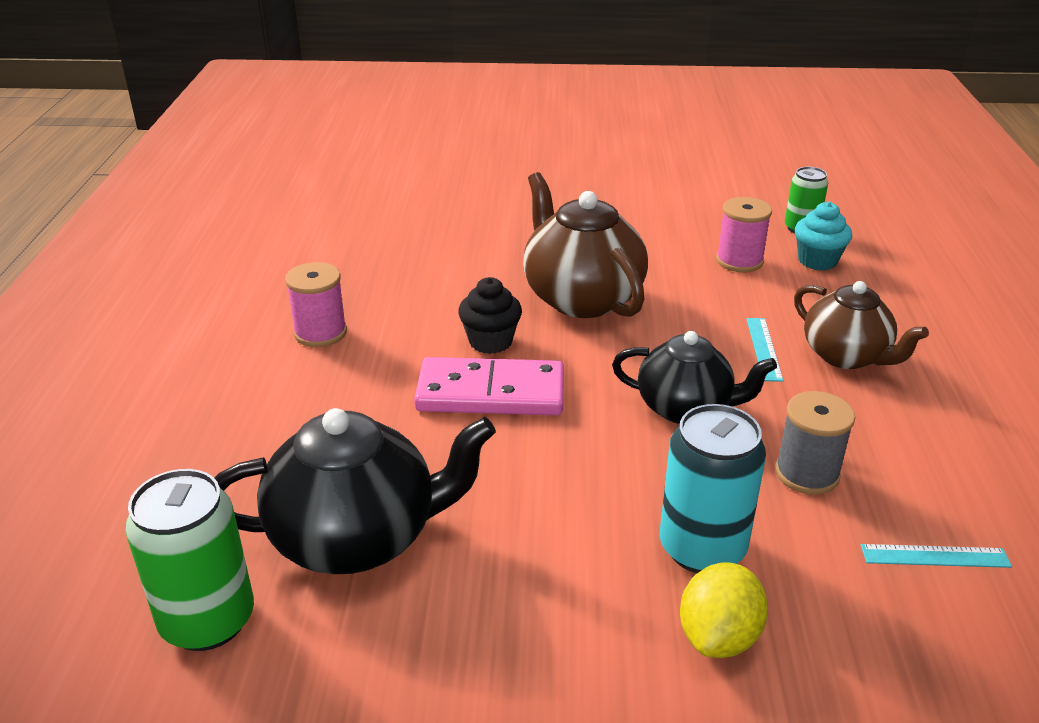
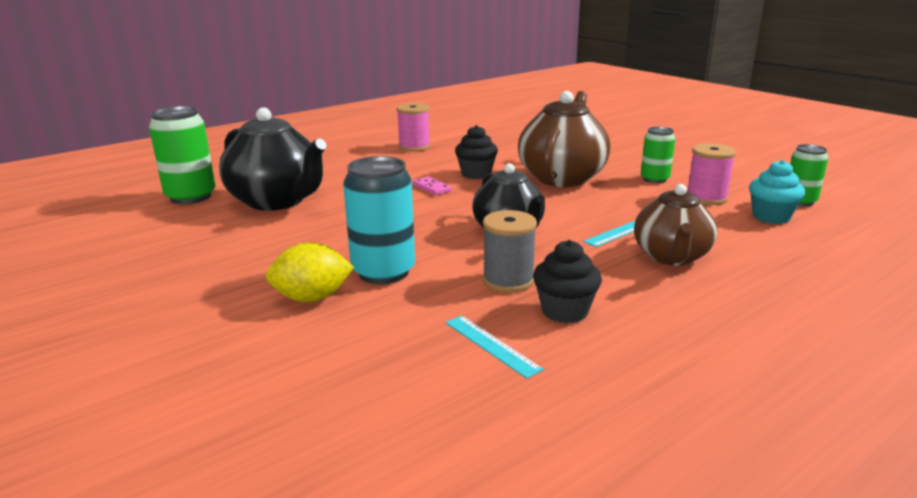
camera: 50 degrees right, 10 degrees down
(491, 393) = (431, 188): pink domino -> pink domino, size x0.42
(659, 255) = (654, 179): none -> green can
(902, 476) = (564, 311): none -> black cupcake

